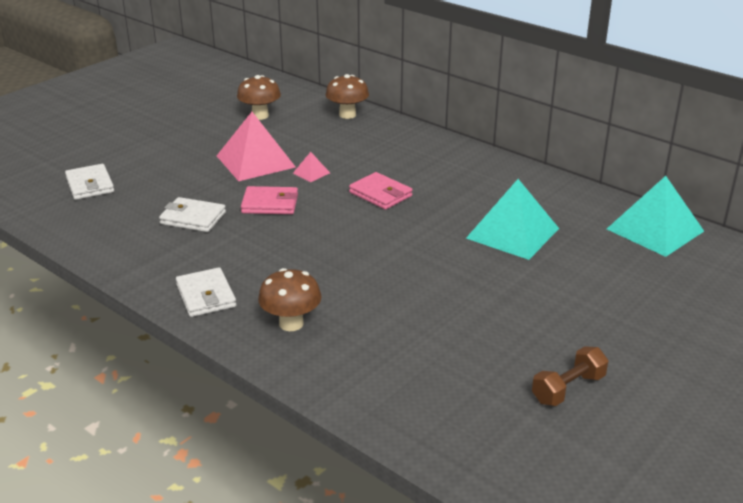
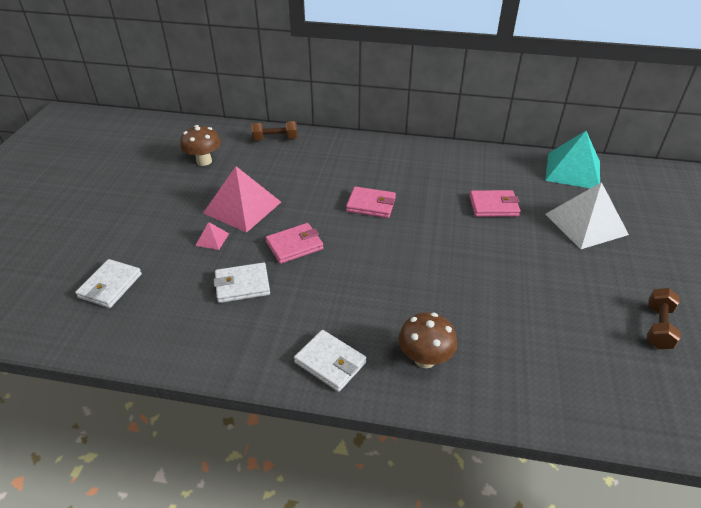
camera: 30 degrees left, 10 degrees up
(90, 185) = (110, 286): white wallet -> white wallet turned 75 degrees clockwise
(311, 173) = (299, 203): pink pyramid -> pink pyramid (212, 239)
(347, 115) = (275, 139): brown mushroom -> brown dumbbell
(512, 233) = (493, 206): turquoise pyramid -> pink wallet
(603, 280) = (586, 224): none -> white pyramid

